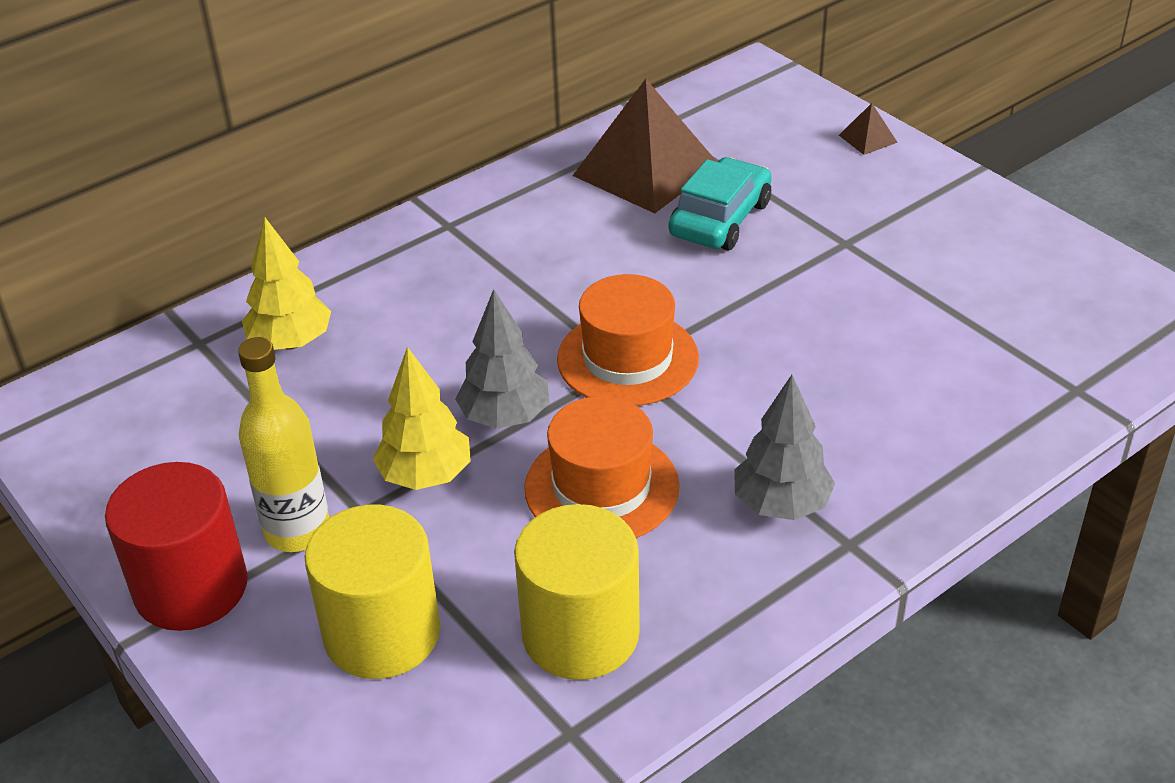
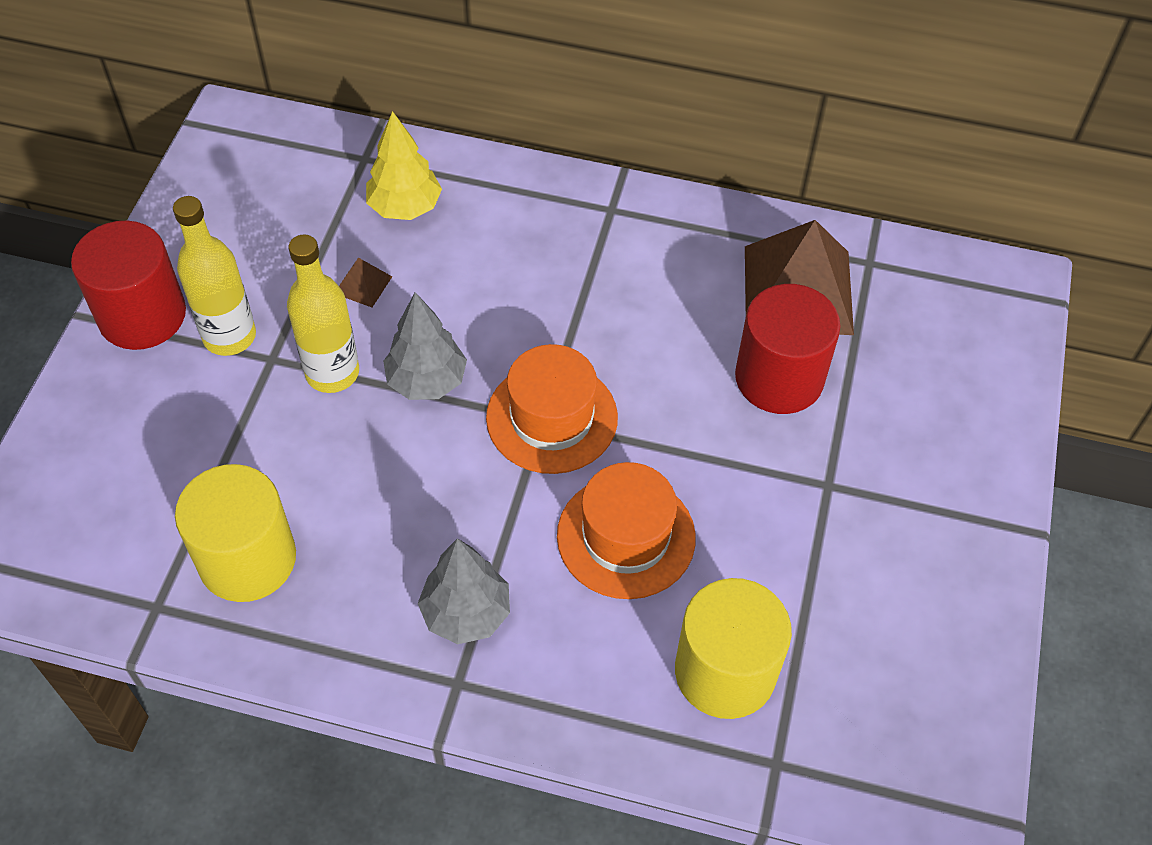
camera: 50 degrees right, 15 degrees up
(382, 633) = (172, 444): yellow cylinder -> yellow cylinder (725, 671)
(425, 476) = (332, 373): yellow tree -> yellow bottle
(601, 487) = (399, 485): orange hat -> orange hat (626, 536)
(720, 219) = (779, 378): turquoise car -> red cylinder
(868, 139) = (998, 421): brown pyramid -> brown pyramid (363, 285)

